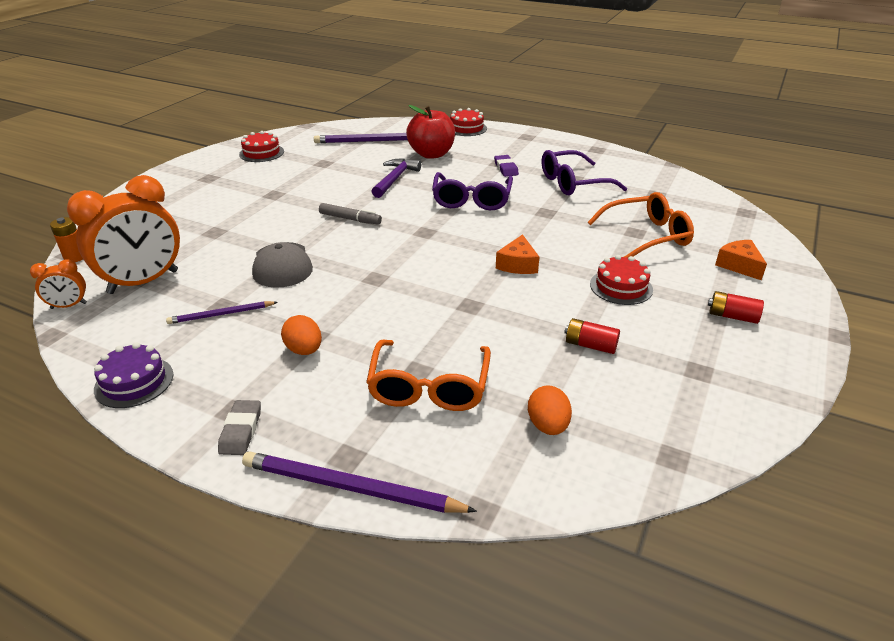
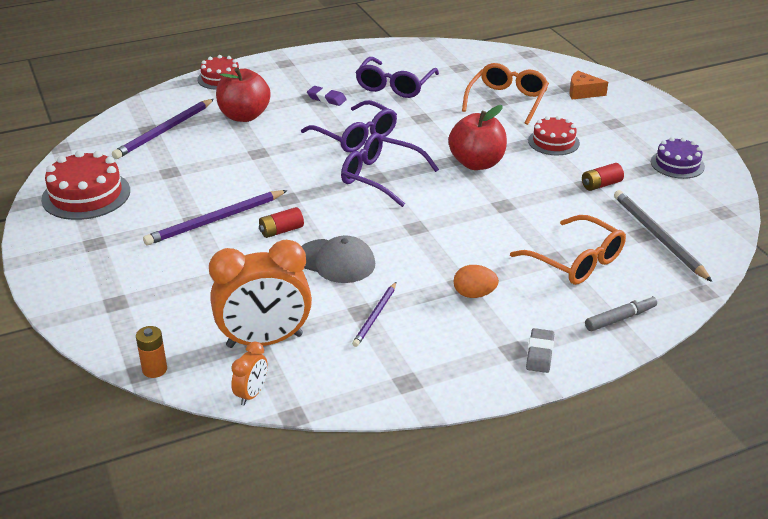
camera: 50 degrees left, 0 degrees up
(134, 382) = (422, 386): purple cake -> purple cake (677, 164)
(143, 282) = (265, 341): orange clock -> orange clock turned 75 degrees clockwise
(241, 431) = (540, 353): grey eraser -> grey eraser turned 60 degrees clockwise
(261, 153) = (86, 195): red cake -> red cake, size x1.57
(350, 219) = (303, 201): grey marker -> grey marker (620, 318)
(350, 487) = (641, 329): purple pencil -> purple pencil (215, 220)
(395, 179) = (263, 152): purple hammer -> none
(428, 233) = (380, 177): none -> purple glasses
(517, 264) = (477, 163): orange cheese -> red apple
(547, 426) = (658, 237): orange egg -> grey pencil
(732, 316) = (629, 125): red battery -> red battery (281, 231)

